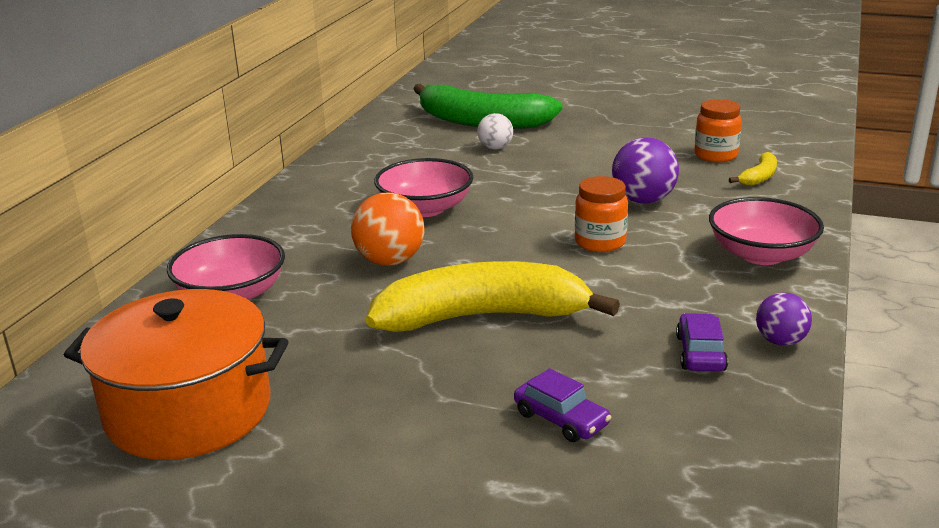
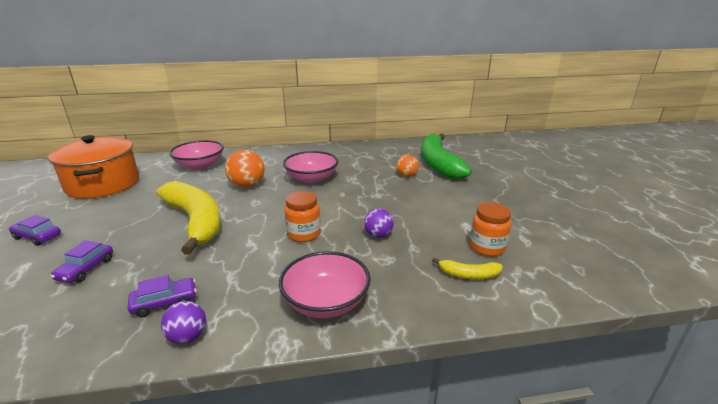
camera: 60 degrees right, 0 degrees up
(386, 481) = (37, 237): none -> purple car
(495, 148) = (406, 176): white ball -> orange ball
(643, 200) = (378, 235): purple ball -> purple ball, size x0.62

